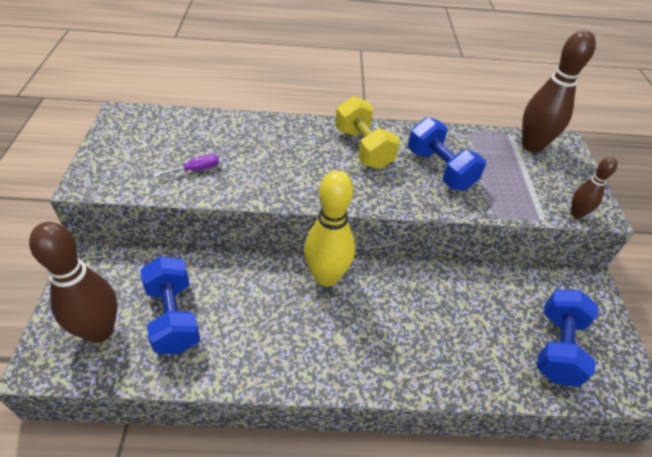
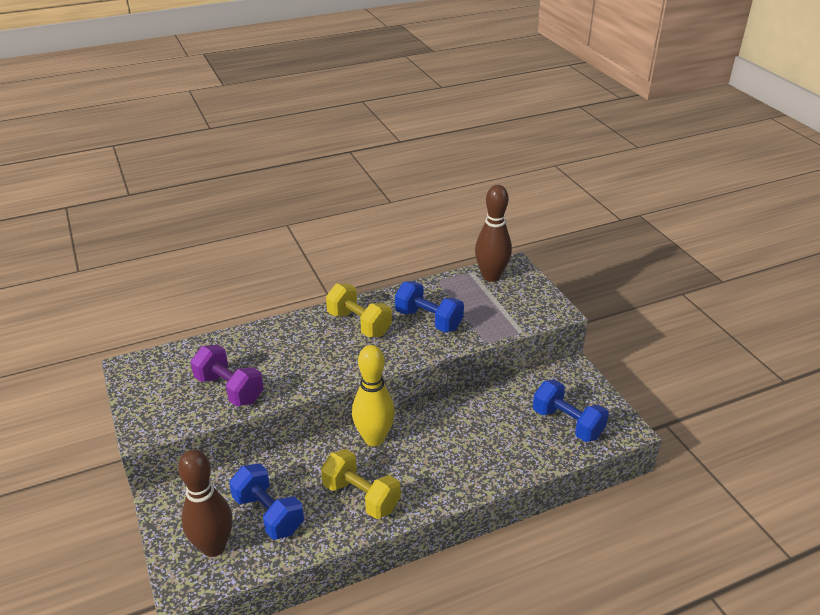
camera: 20 degrees left, 10 degrees down
(195, 170) = (229, 389): purple screwdriver -> purple dumbbell
(277, 339) = (361, 496): none -> yellow dumbbell
(557, 347) = (567, 423): blue dumbbell -> blue dumbbell turned 45 degrees counterclockwise
(576, 213) = (543, 319): brown bowling pin -> none

